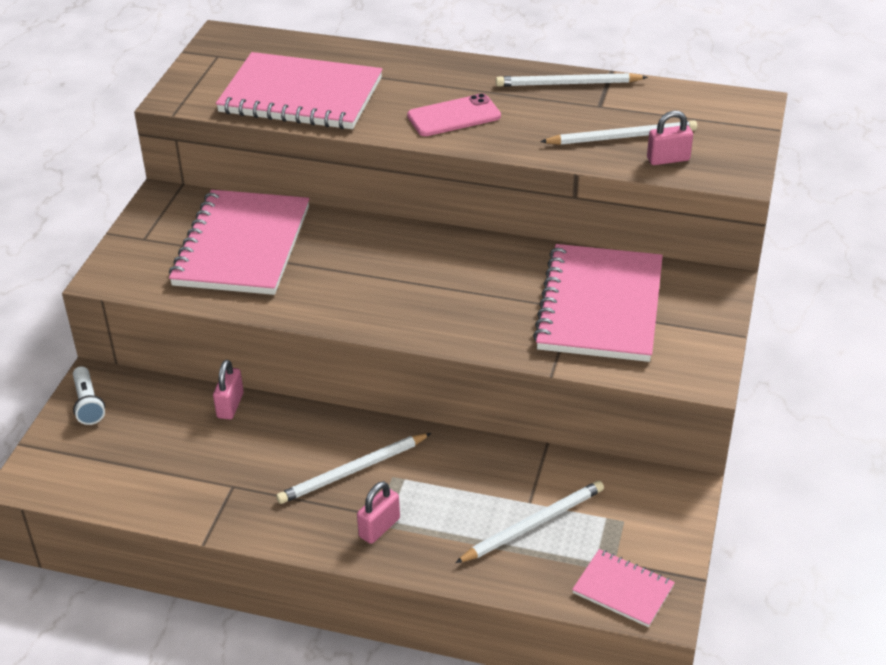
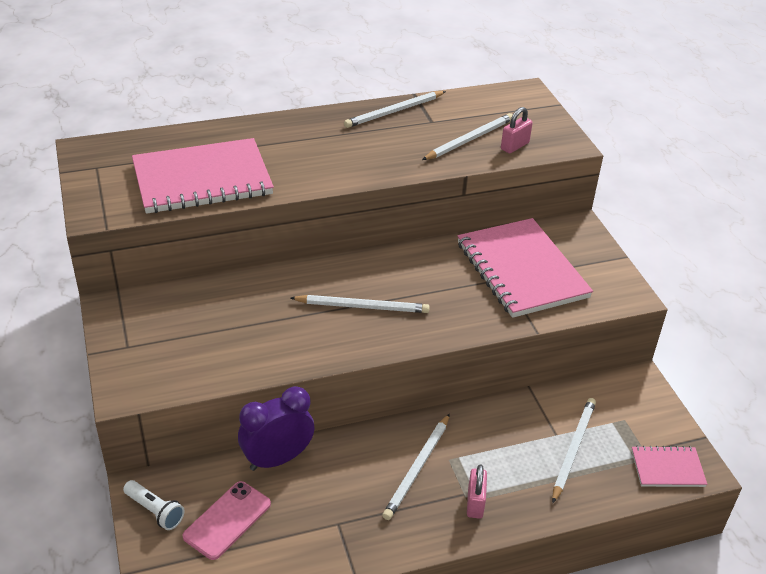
camera: 35 degrees left, 0 degrees up
(230, 405) = (277, 459): pink padlock -> purple clock
(242, 246) = (219, 321): pink notebook -> none
(391, 281) = (362, 306): none -> white pencil
(454, 116) = (338, 160): pink phone -> pink phone (227, 520)

